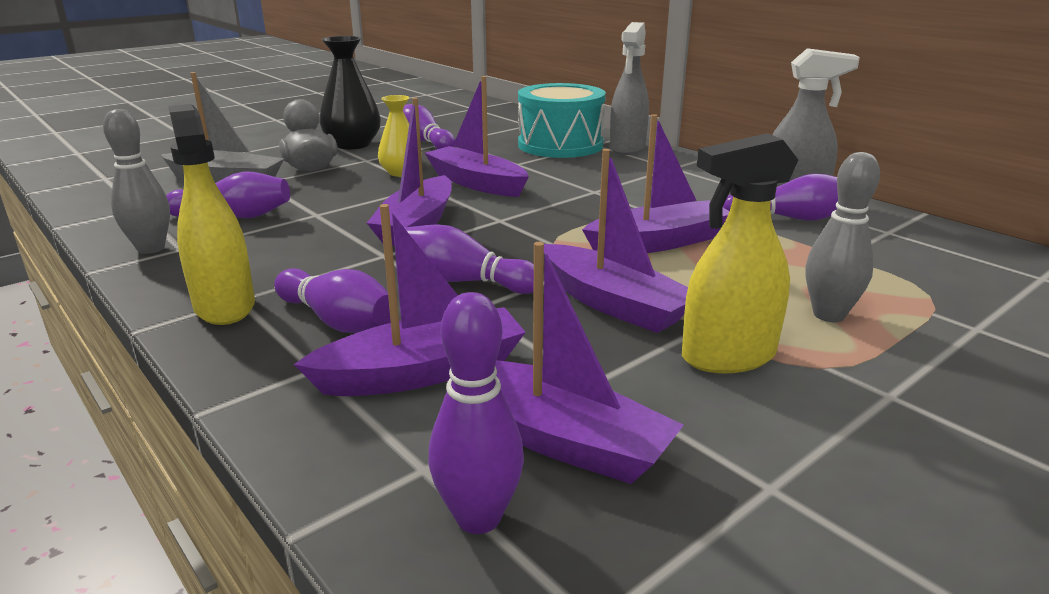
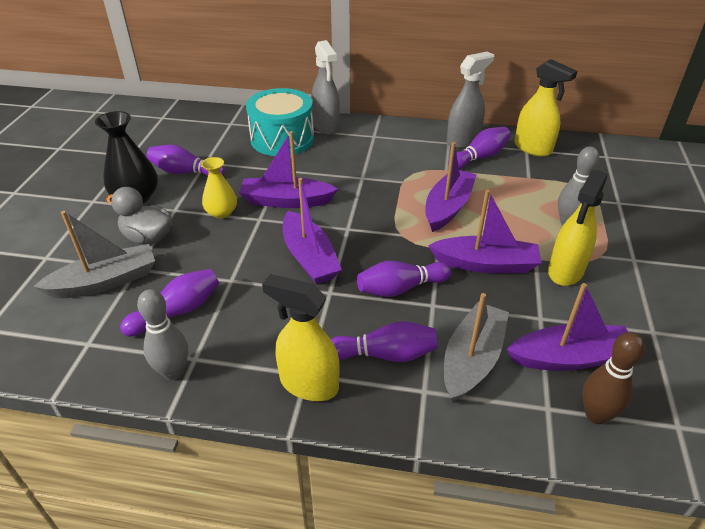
camera: 40 degrees left, 15 degrees up
(422, 372) = (472, 359): purple boat -> grey boat
(478, 517) = (596, 415): purple bowling pin -> brown bowling pin
(902, 234) = (533, 148): none -> yellow spray bottle

